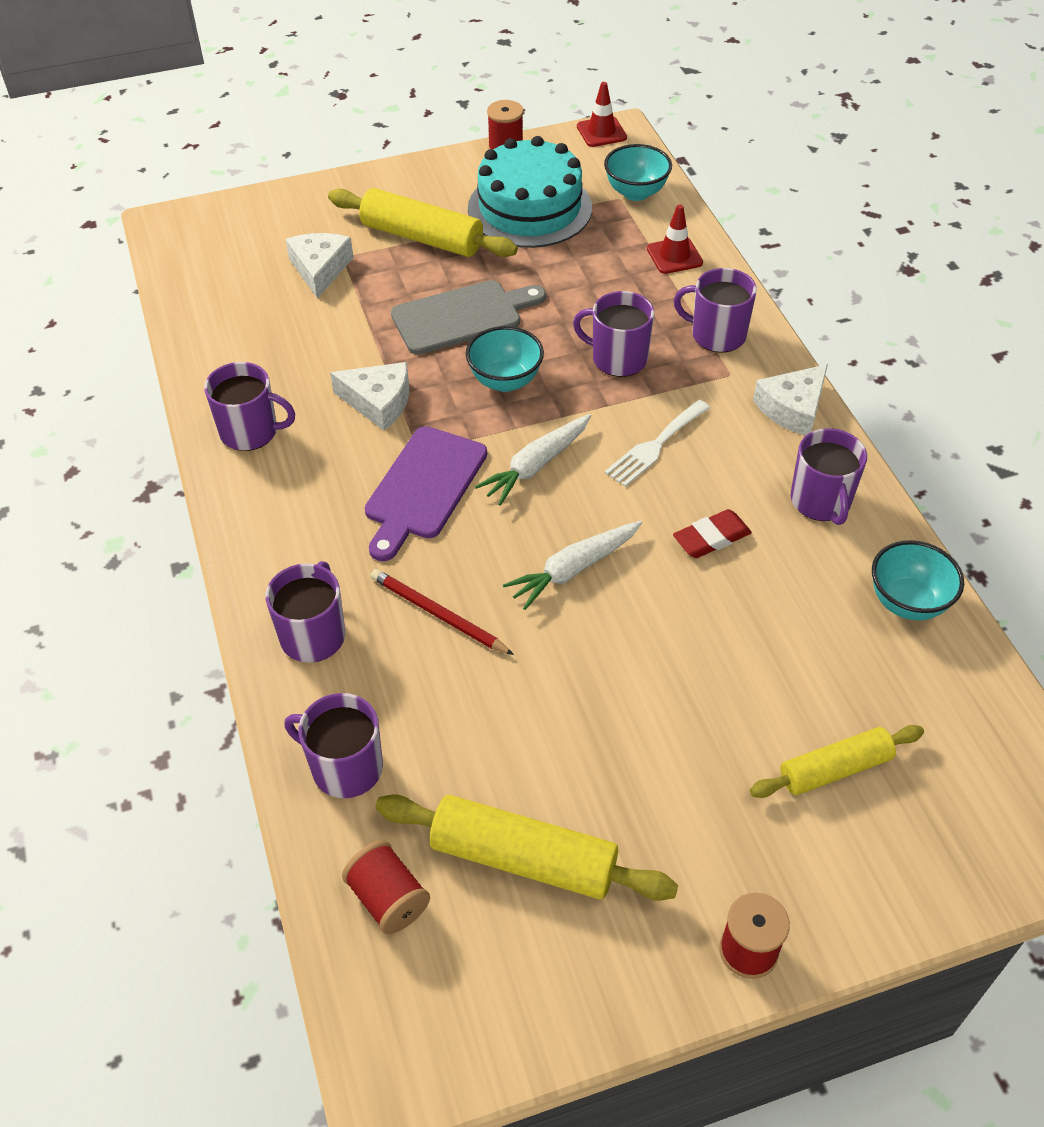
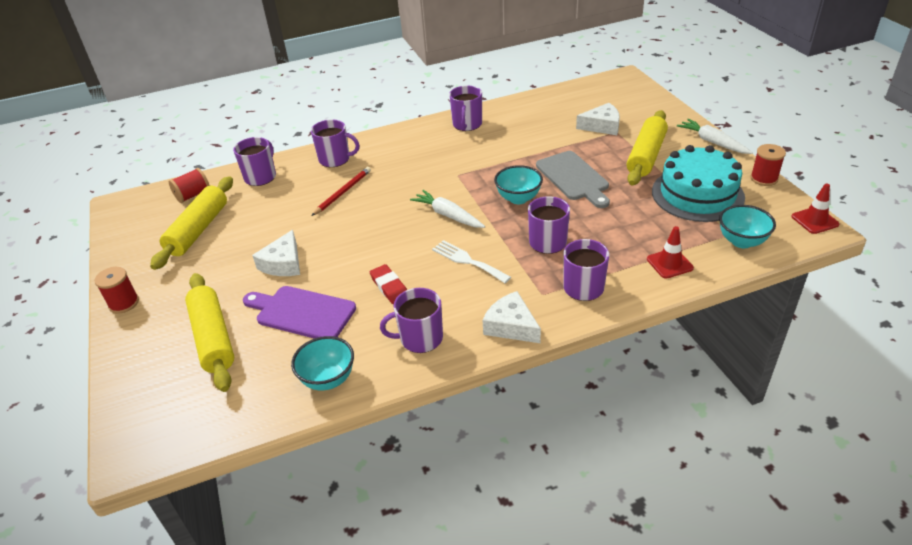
camera: 90 degrees right, 10 degrees down
(378, 402) = (493, 158): white cheese -> white cheese (283, 263)
(423, 488) = (429, 179): purple cutting board -> purple cutting board (302, 313)
(573, 569) = (368, 234): white carrot -> white carrot (712, 142)
(834, 769) = (213, 338): yellow rolling pin -> yellow rolling pin, size x1.53

